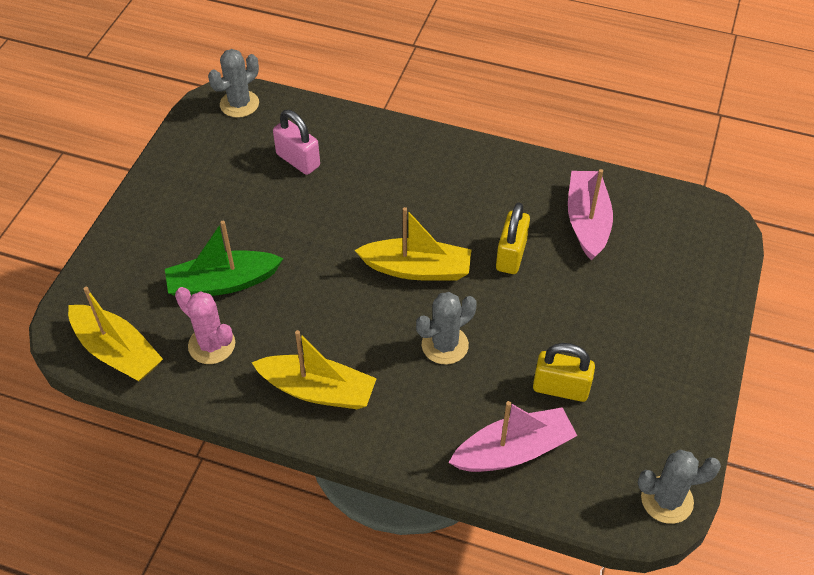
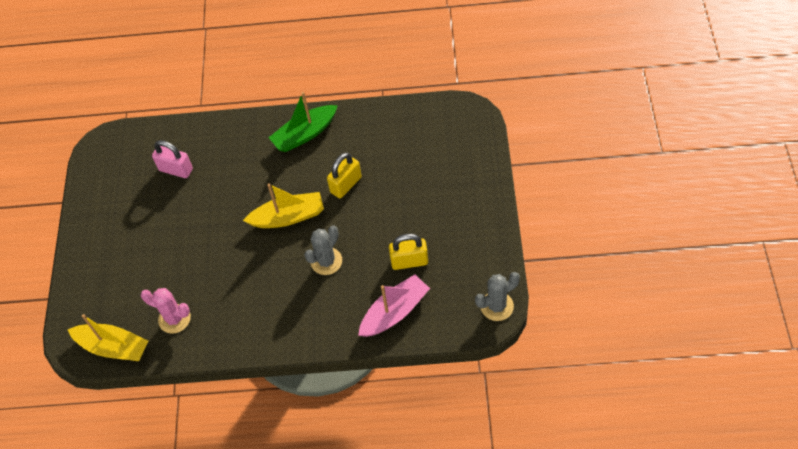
camera: 15 degrees left, 5 degrees up
(222, 283) = (163, 275): green boat -> green boat (305, 134)
(239, 104) = (116, 143): grey cactus -> none
(318, 390) = (257, 321): yellow boat -> none
(511, 255) = (346, 185): yellow padlock -> yellow padlock turned 45 degrees clockwise
(587, 221) = (386, 143): pink boat -> none

